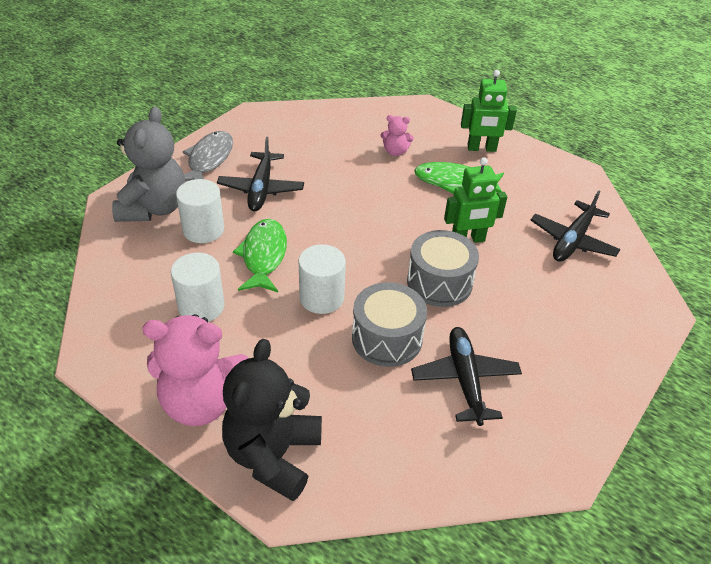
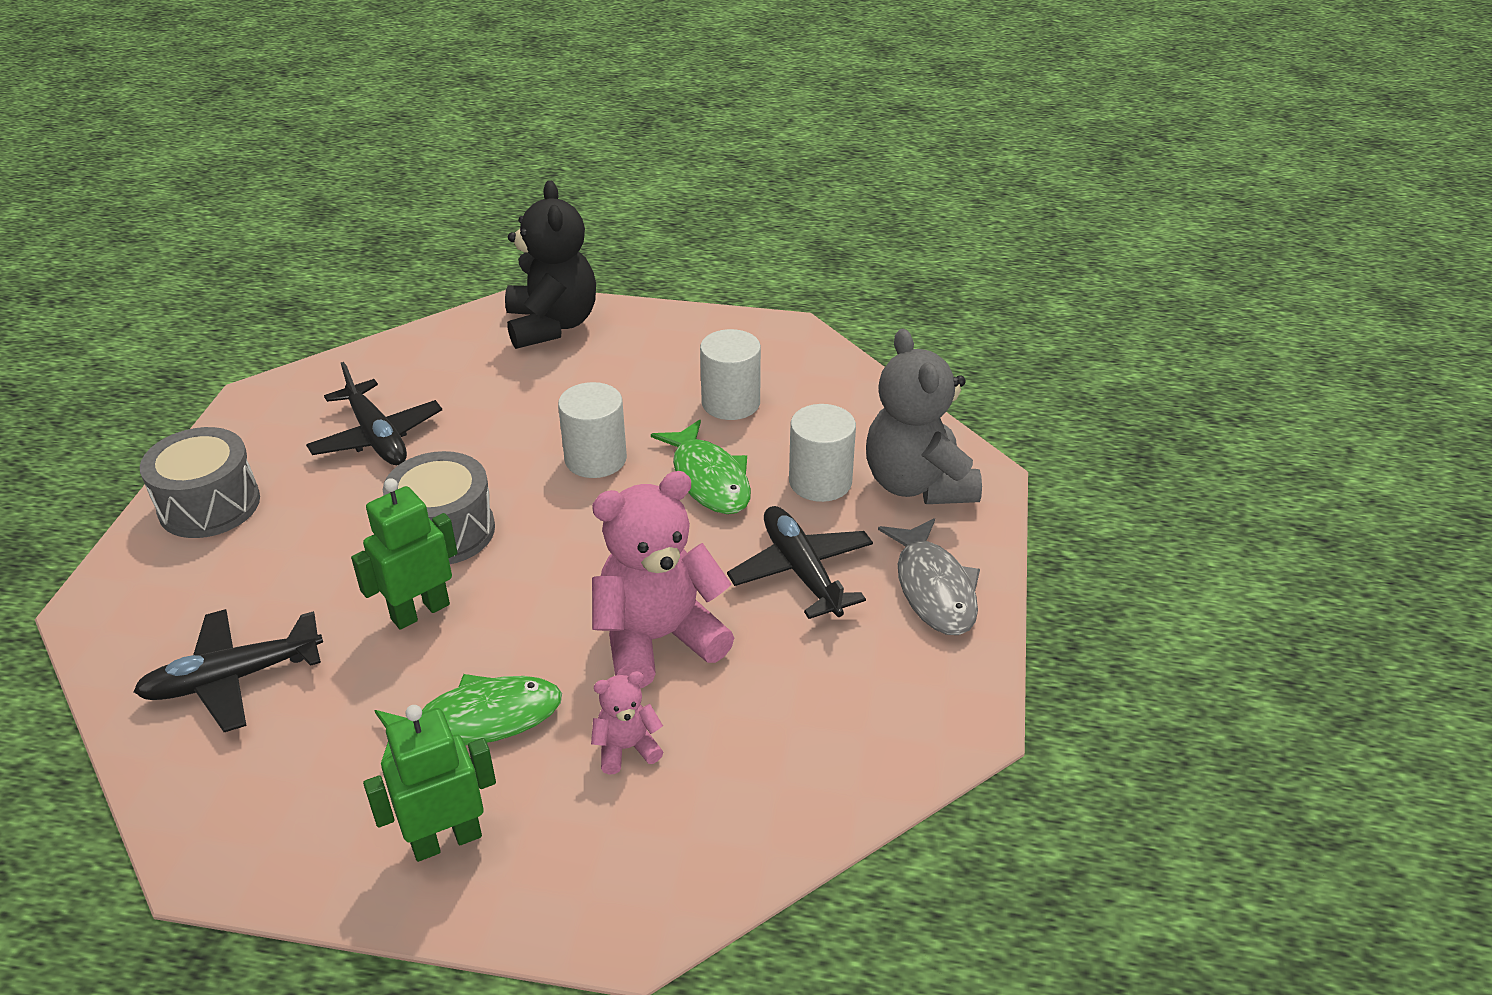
camera: 155 degrees right, 5 degrees down
(201, 402) = (651, 335): pink teddy bear -> pink teddy bear (658, 639)
(387, 338) = (488, 445): grey drum -> grey drum (209, 505)
(572, 240) = (232, 679): black plane -> black plane turned 120 degrees counterclockwise

